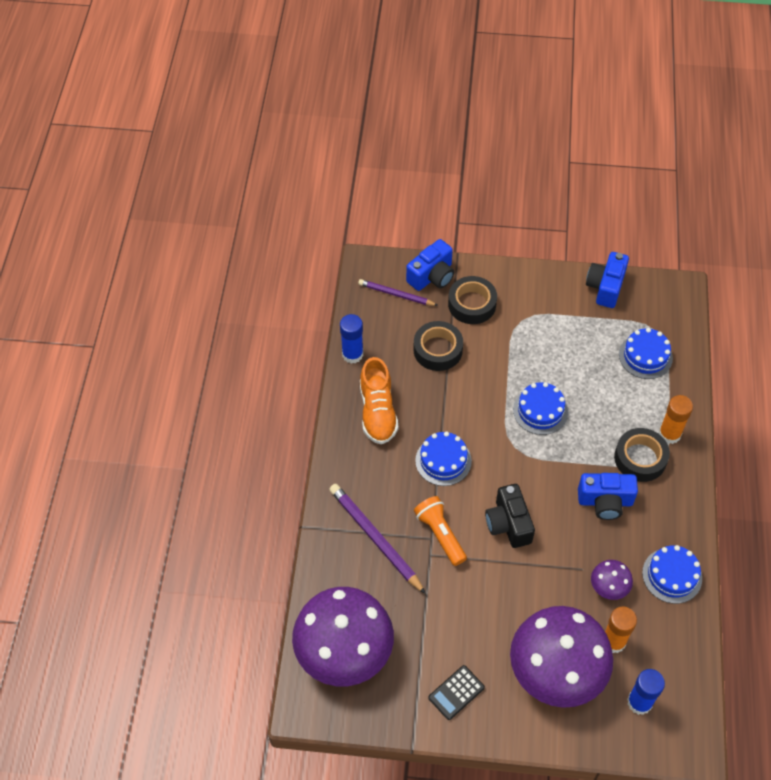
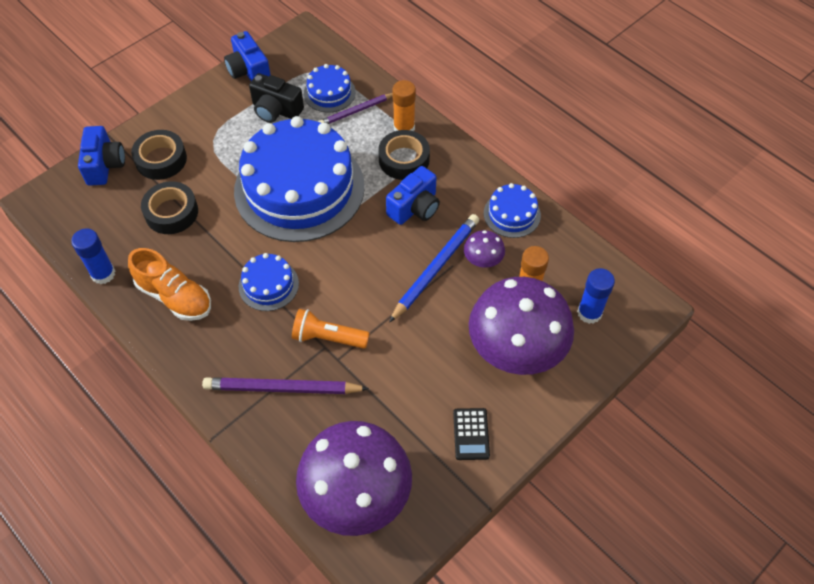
camera: 50 degrees left, 0 degrees up
(396, 294) = (89, 201): purple pencil -> purple pencil (356, 111)
(508, 524) = (368, 283): black camera -> black camera (276, 110)
(540, 411) = (299, 188): blue cake -> blue cake, size x2.32
(567, 559) = (435, 268): none -> blue pencil

